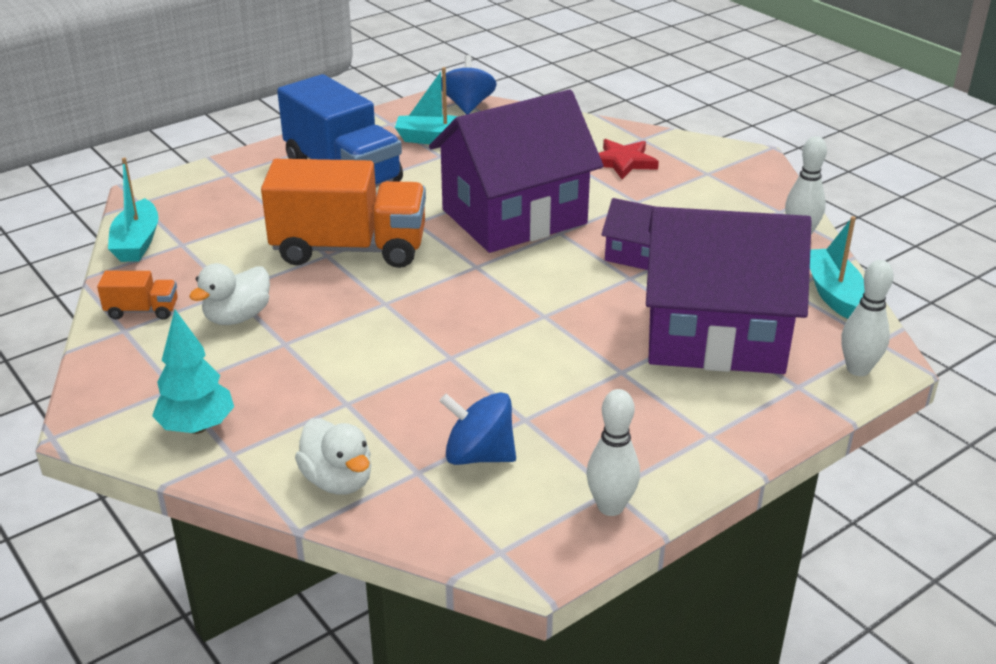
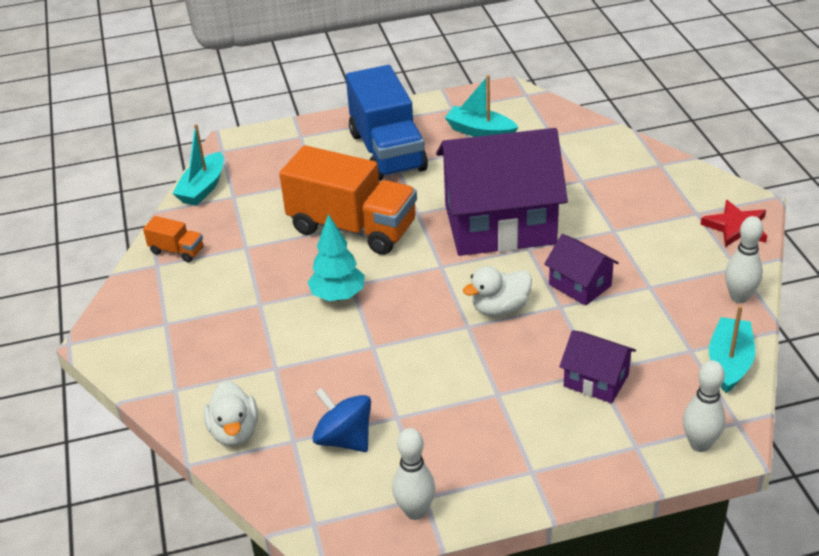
camera: 25 degrees right, 5 degrees up
(197, 427) = (164, 361): turquoise tree -> turquoise tree (338, 296)
(237, 317) = (239, 272): white duck -> white duck (500, 308)
(468, 105) = (527, 101): blue spinning top -> none
(623, 162) = (627, 186): red star -> red star (736, 227)
(715, 336) = (596, 380): purple house -> purple house, size x0.45

